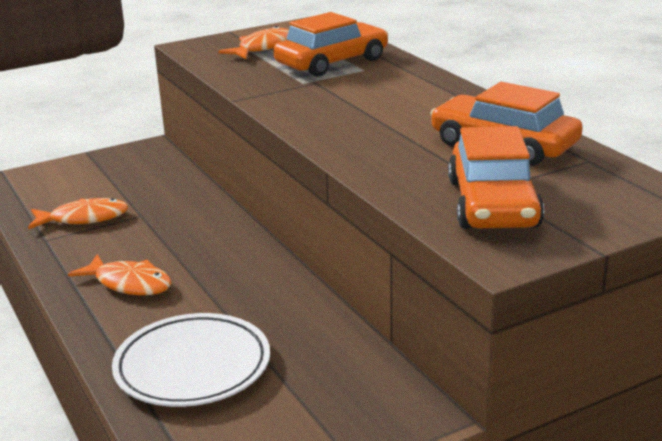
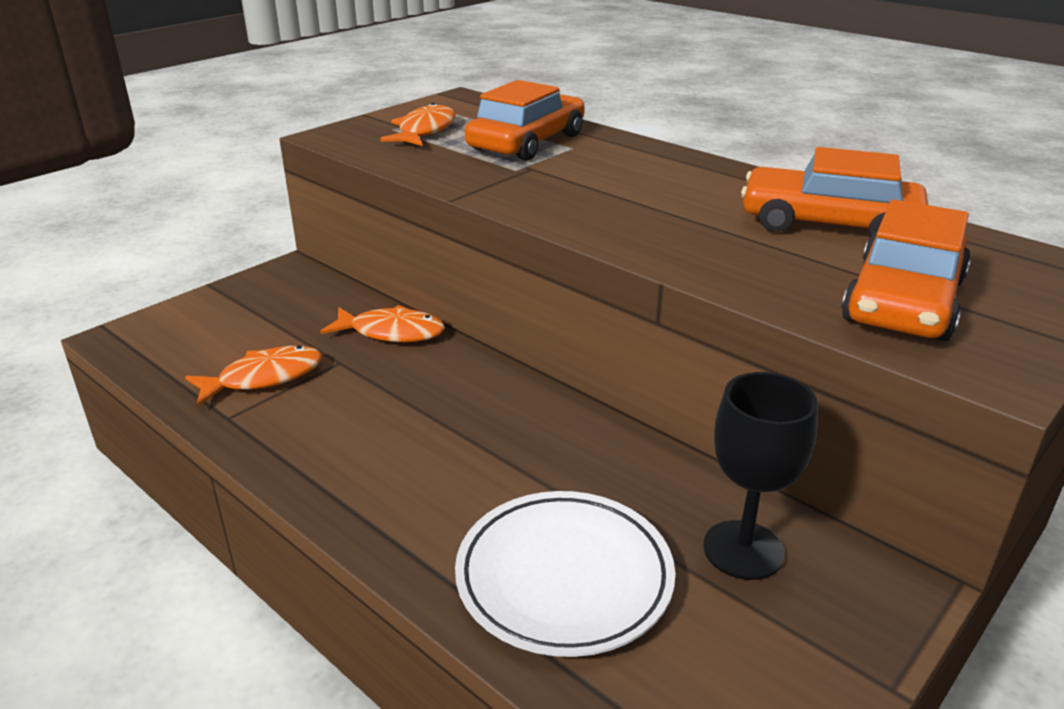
camera: 20 degrees left, 5 degrees up
(129, 284) = (390, 464): orange fish -> orange fish (392, 332)
(329, 374) = (743, 550): none -> black goblet
(492, 204) = (903, 300): orange car -> orange car turned 45 degrees clockwise

